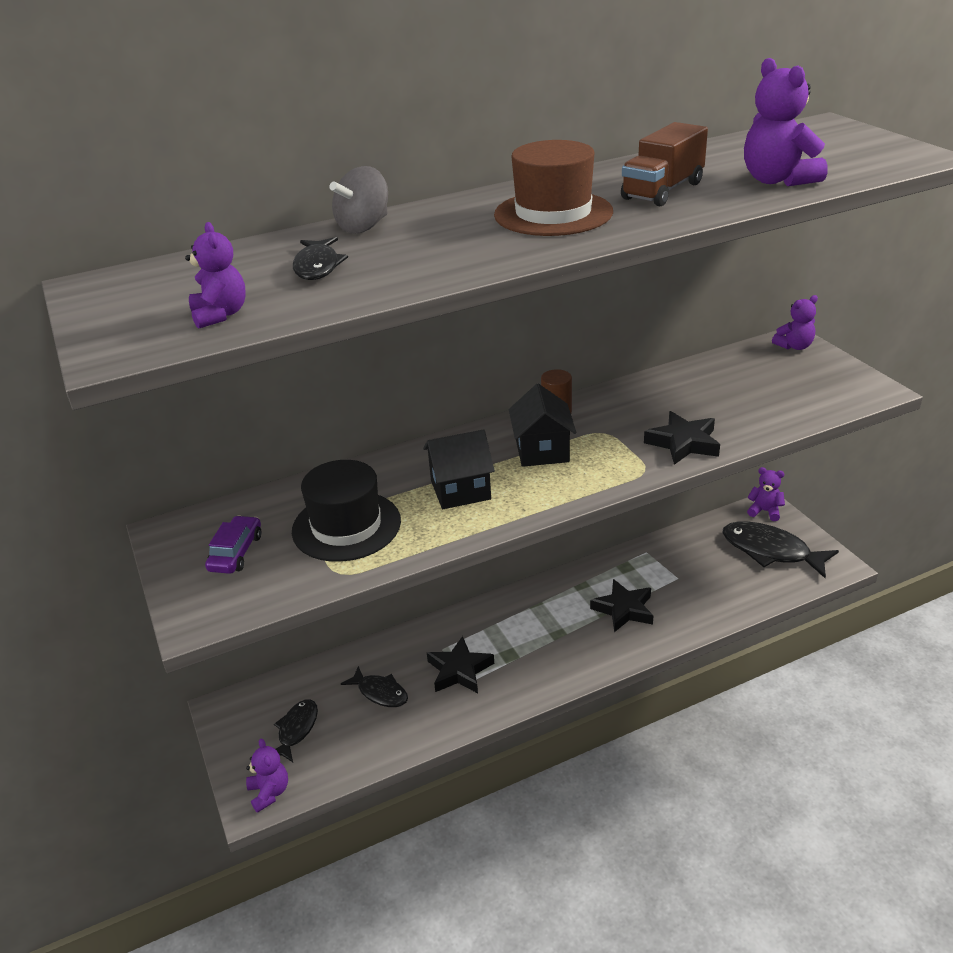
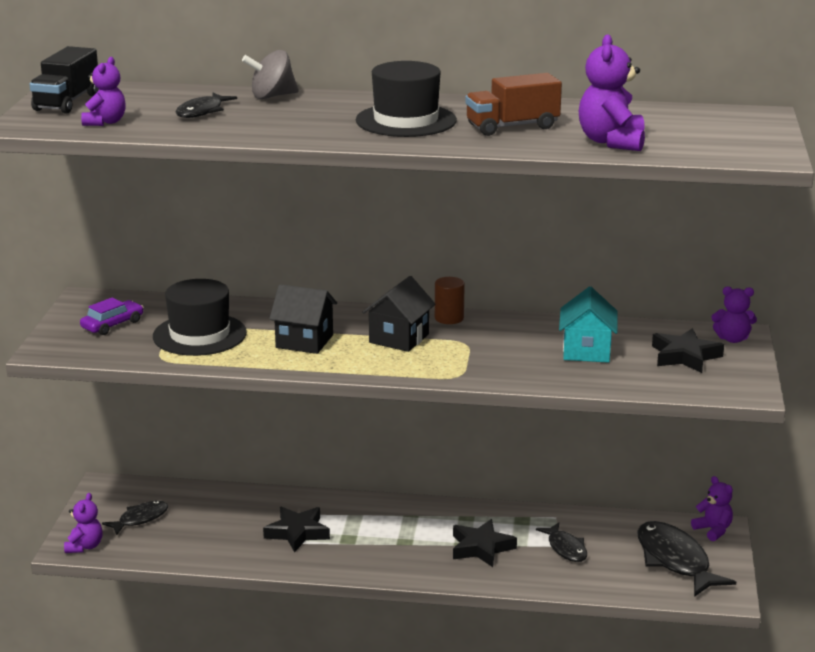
camera: 30 degrees right, 10 degrees down
(124, 304) = (67, 102): none -> black truck
(380, 692) = (223, 522): black fish -> black fish (565, 548)
(553, 213) = (406, 120): brown hat -> black hat
(683, 443) = (516, 370): black star -> black star (685, 356)
(709, 400) = (586, 351): none -> turquoise house

